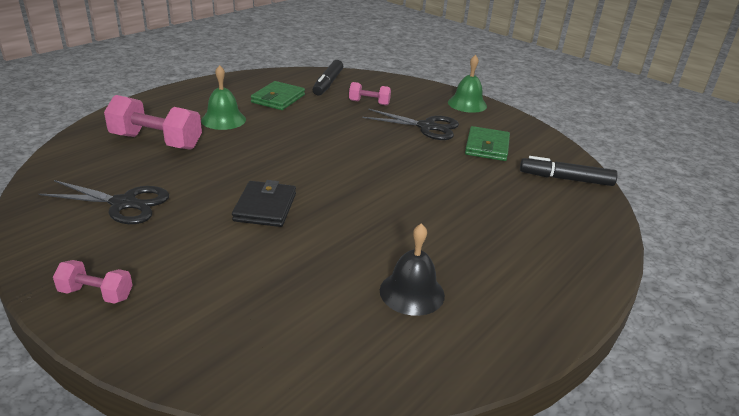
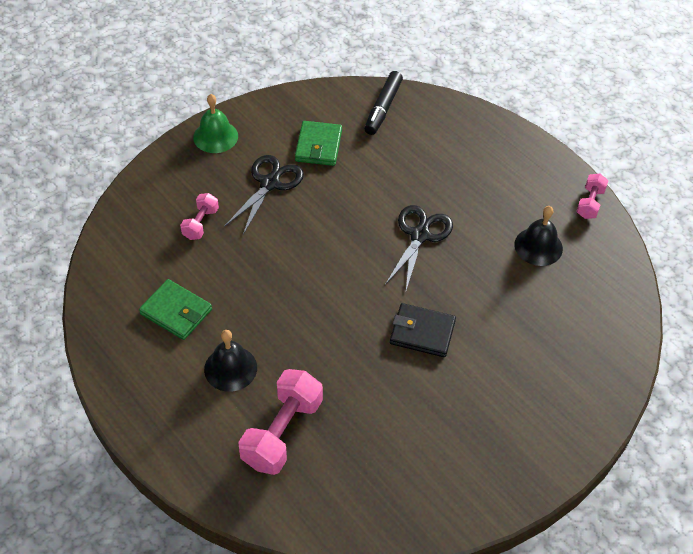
camera: 80 degrees left, 20 degrees up
(96, 294) = (545, 448): pink dumbbell -> pink dumbbell (590, 203)
(124, 204) = (413, 447): black scissors -> black scissors (420, 235)
(223, 119) = (230, 368): green bell -> black bell
(328, 83) = (135, 257): black marker -> none
(487, 147) = (318, 146): green wallet -> green wallet turned 75 degrees clockwise

